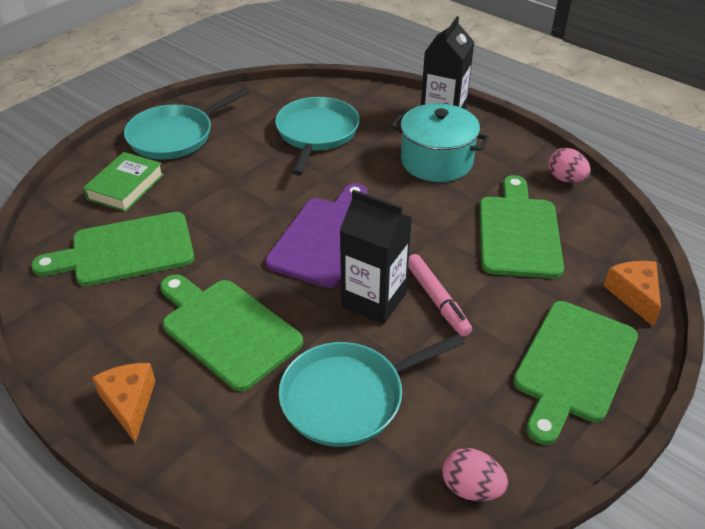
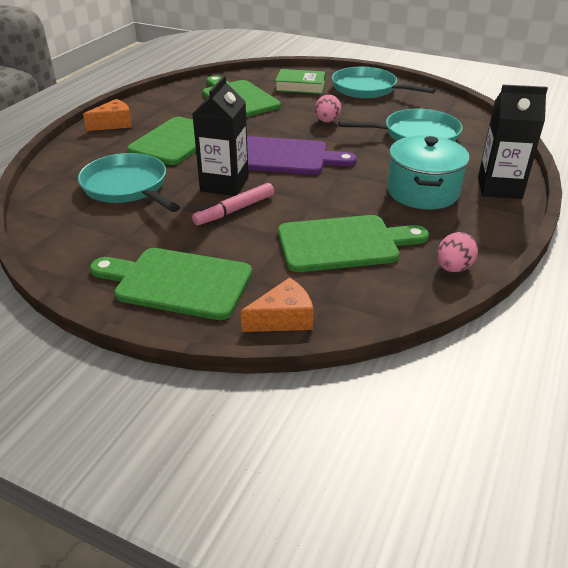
camera: 75 degrees right, 5 degrees down
(471, 488) = (52, 241): pink egg -> pink egg (327, 121)

